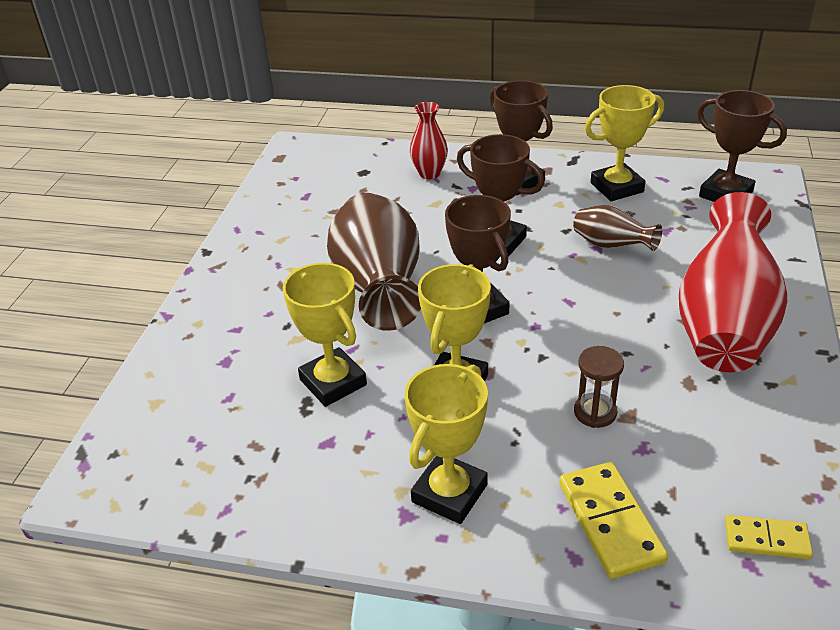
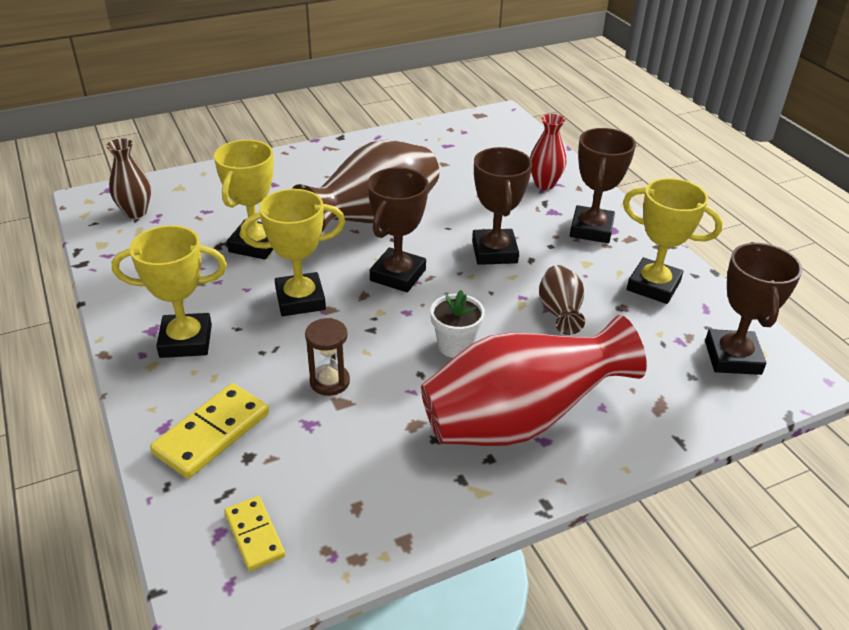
camera: 50 degrees right, 0 degrees up
(164, 456) = (135, 212): none -> brown vase
(606, 317) = (455, 346): none -> white flower pot

